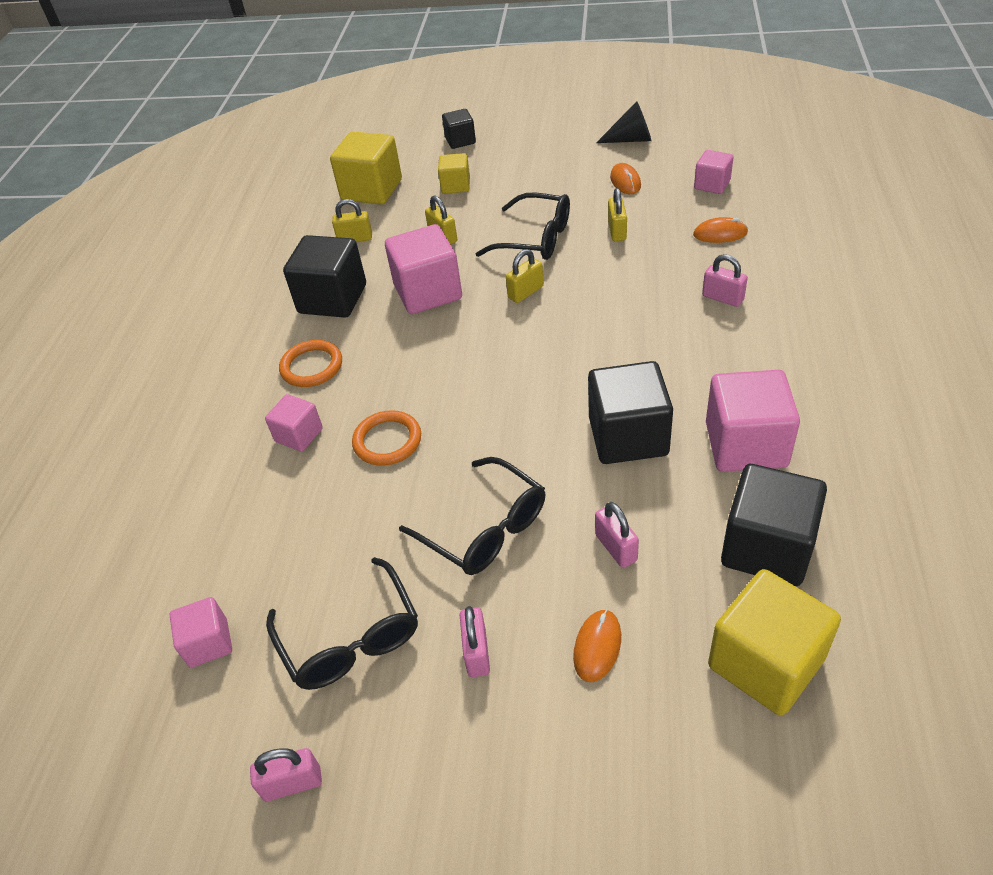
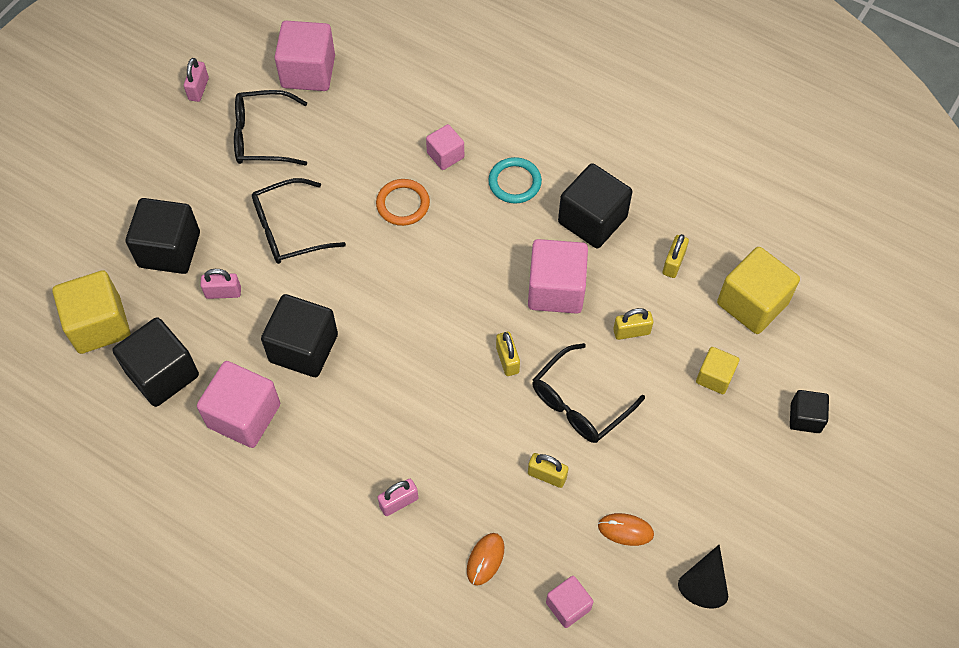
camera: 110 degrees right, 15 degrees up
(208, 643) = (308, 72): pink cube -> pink cube, size x1.79
(312, 366) = (514, 182): orange ring -> turquoise ring
(477, 652) = (209, 192): pink padlock -> none
(597, 647) = (169, 249): orange mouse -> black cube

